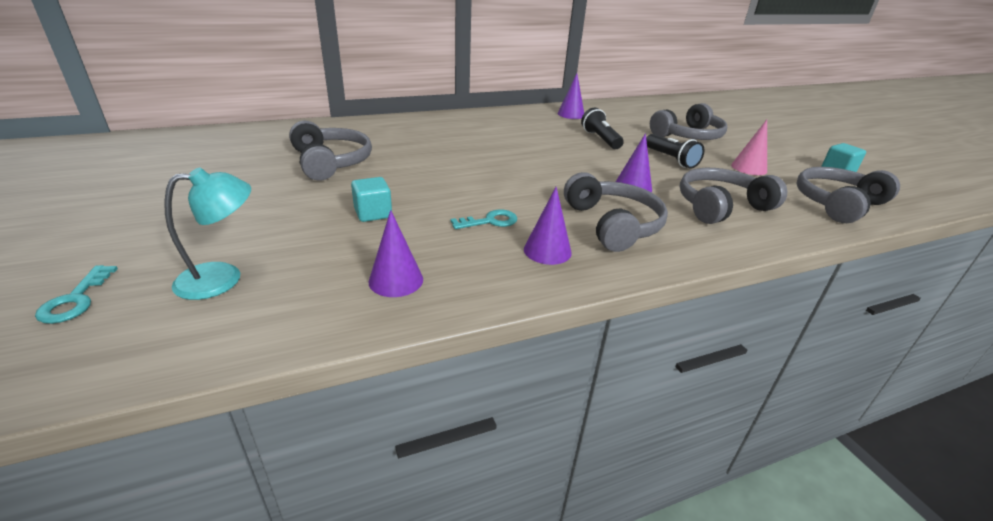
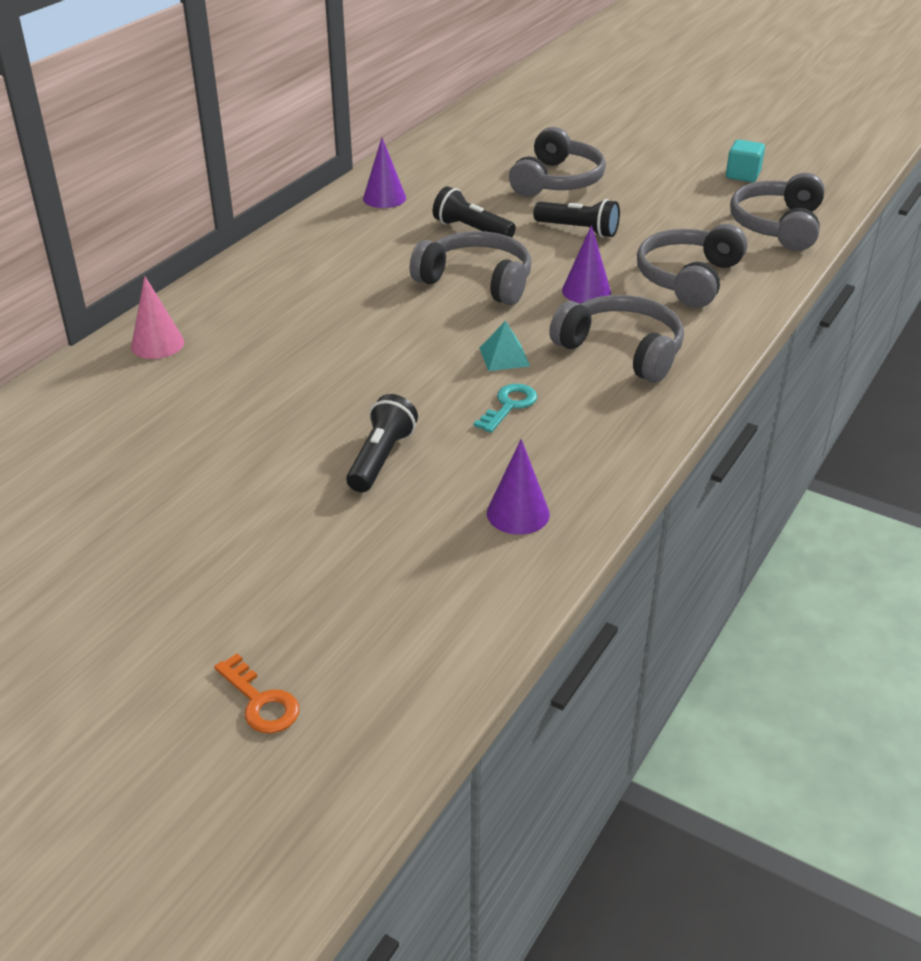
camera: 35 degrees left, 5 degrees up
(76, 300) = (260, 701): turquoise key -> orange key
(223, 278) = (360, 602): turquoise lamp -> none
(331, 162) = (214, 417): grey headphones -> grey headphones (477, 281)
(373, 213) = (381, 458): turquoise cube -> black flashlight
(527, 197) = (504, 357): none -> turquoise pyramid
(547, 251) = (602, 411): purple cone -> none
(749, 168) = (663, 208): pink cone -> pink cone (157, 344)

